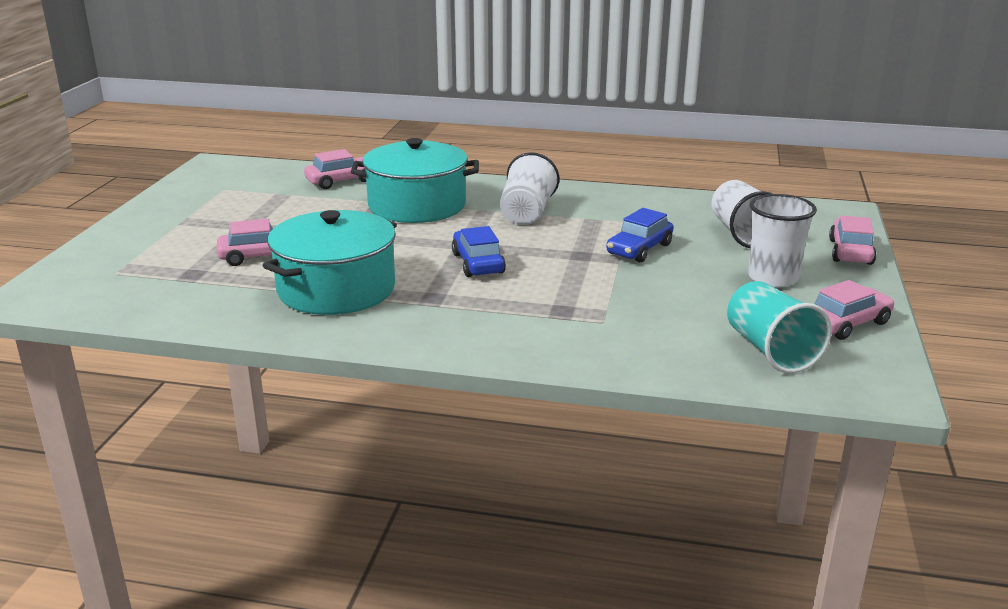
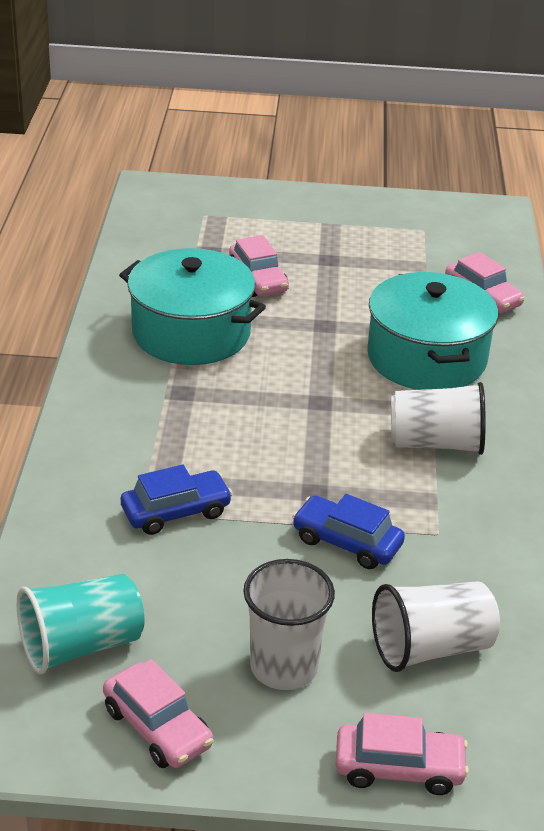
camera: 80 degrees right, 10 degrees up
(478, 263) = (272, 415): blue car -> blue car (176, 512)

